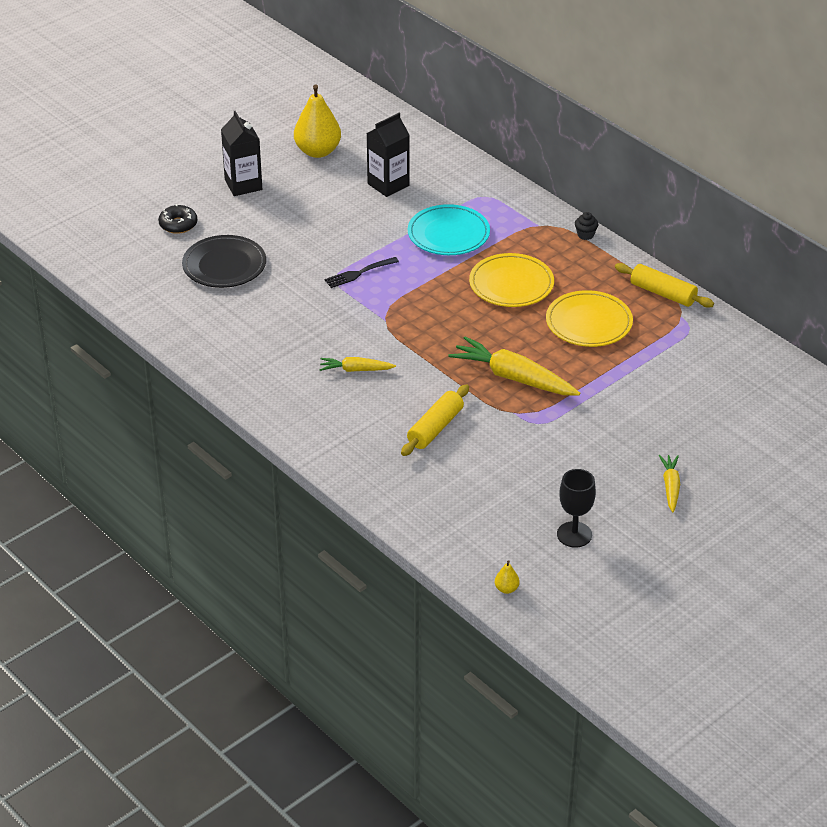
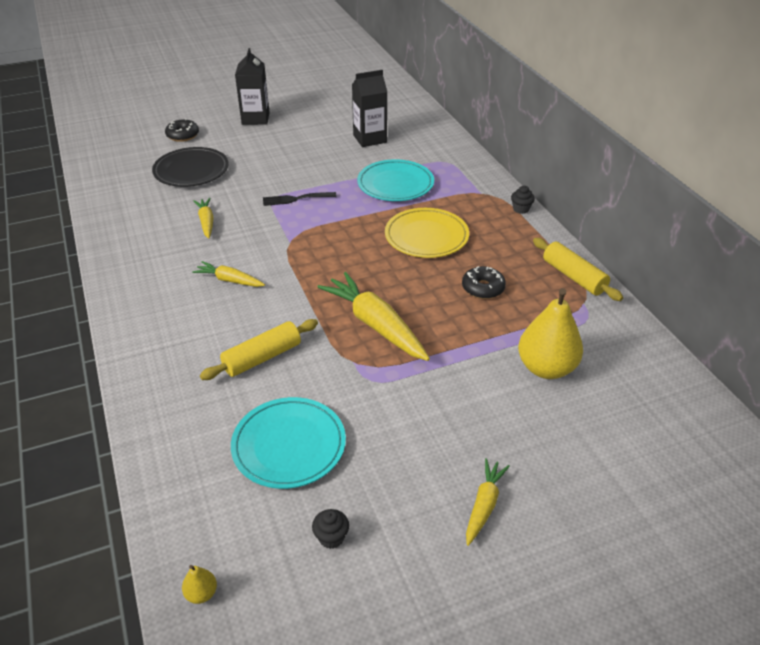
camera: 20 degrees right, 0 degrees up
(287, 318) = (206, 222): none -> yellow carrot
(317, 151) = (330, 107): yellow pear -> yellow pear (546, 368)
(503, 486) = (289, 445): none -> turquoise plate
(574, 534) = (331, 537): black goblet -> black cupcake
(589, 323) = (483, 288): yellow plate -> black donut

